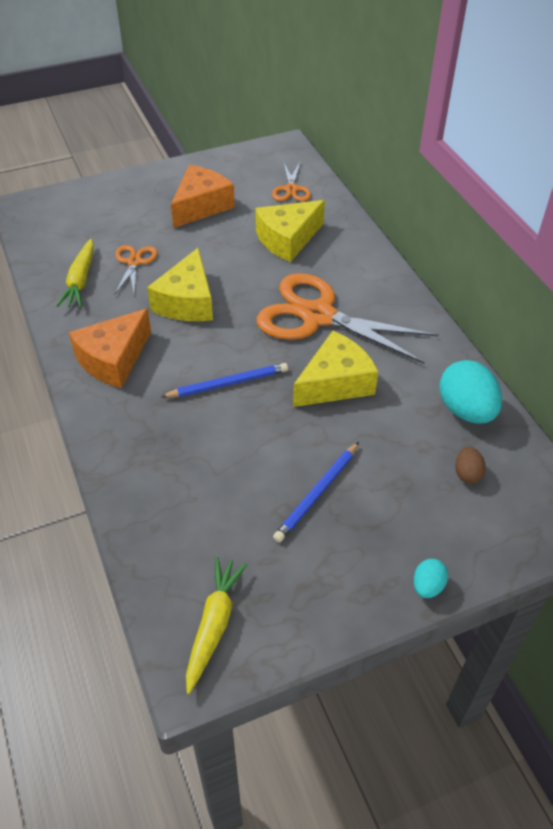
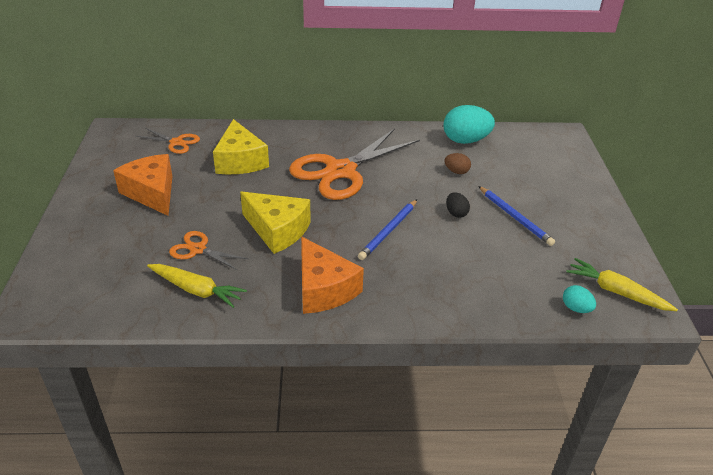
camera: 70 degrees left, 10 degrees down
(228, 383) = (389, 231): blue pencil -> blue pencil turned 150 degrees counterclockwise
(293, 434) = (456, 213): none -> black egg
(335, 383) = (415, 182): yellow cheese -> none
(427, 586) = (599, 195): turquoise egg -> turquoise egg (576, 308)
(467, 474) = (518, 156): brown egg -> brown egg (456, 171)

